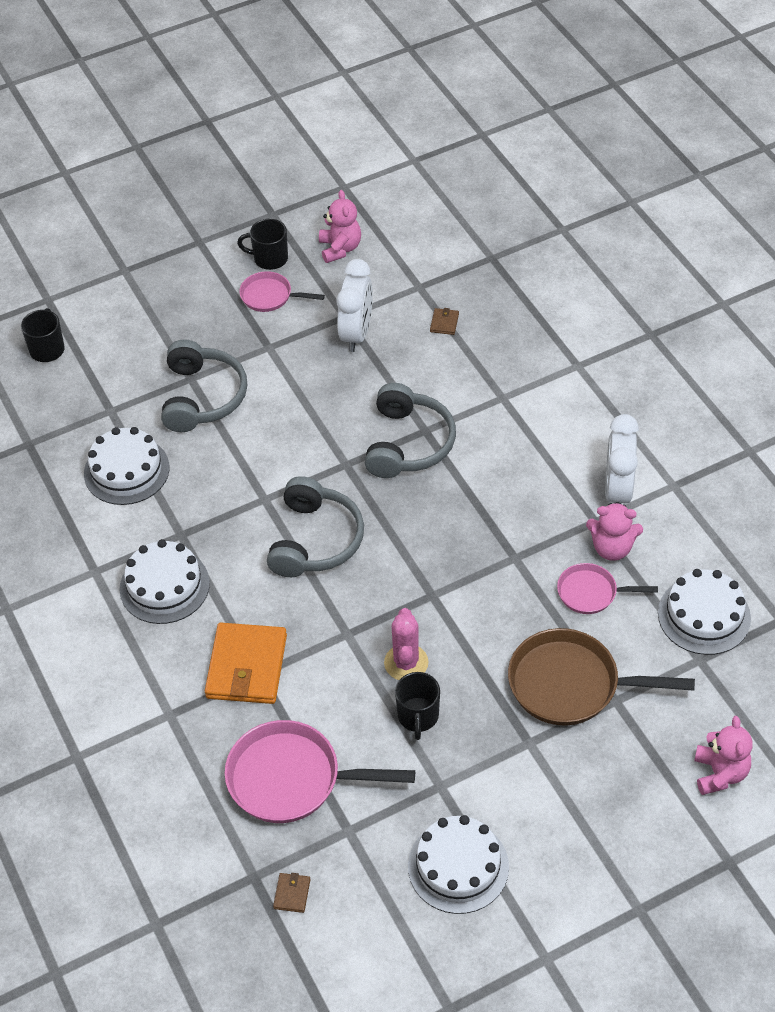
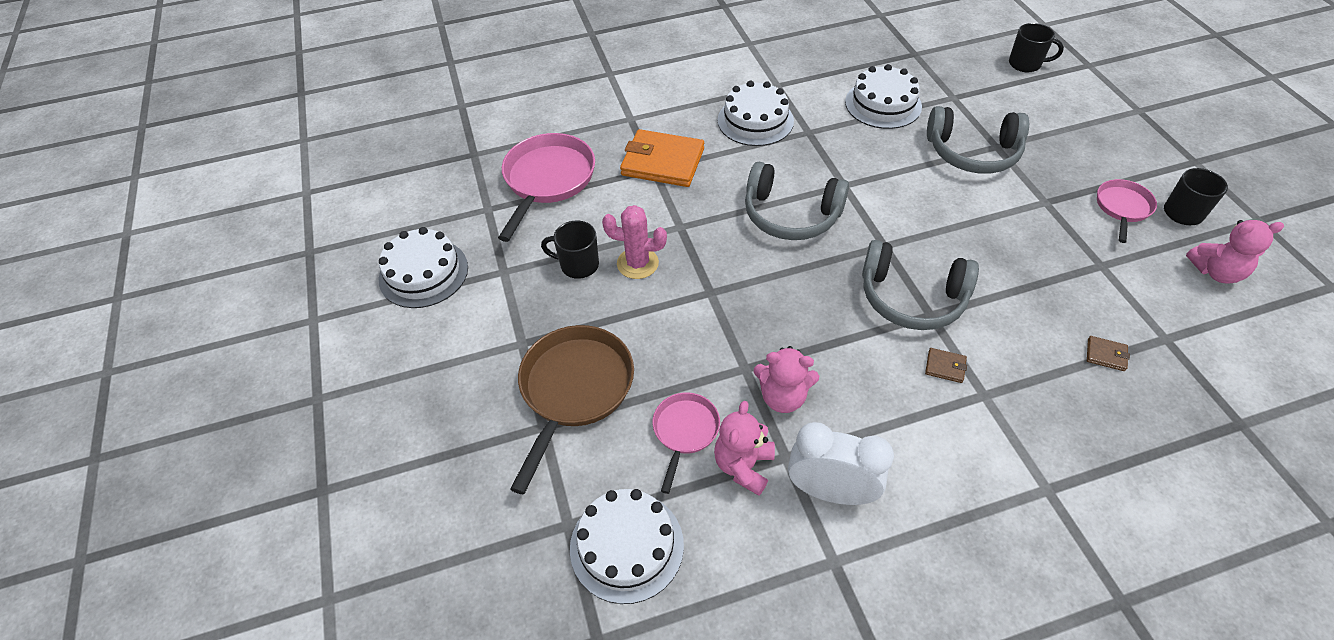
camera: 100 degrees right, 0 degrees up
(292, 894) = (449, 173): brown wallet -> brown wallet (945, 367)
(356, 334) = (1075, 272): white clock -> none
(720, 773) = (421, 508): pink teddy bear -> pink teddy bear (782, 397)

